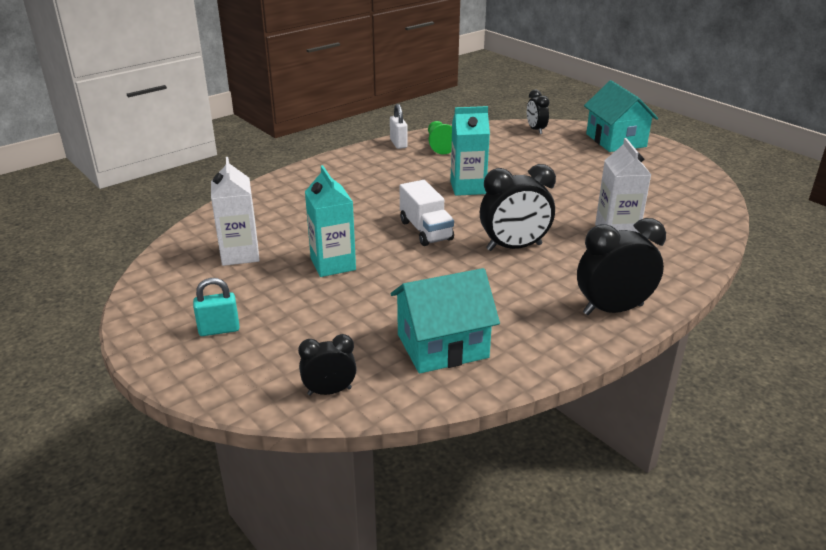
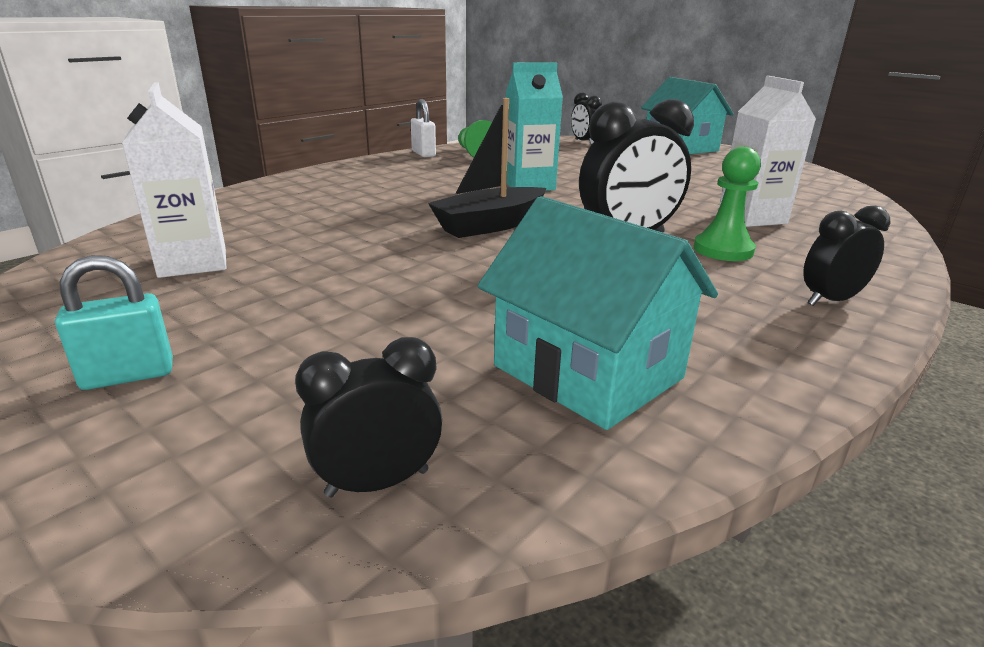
camera: 10 degrees left, 5 degrees down
(333, 264) = (354, 268): turquoise carton -> none
(425, 230) = (490, 225): white truck -> black boat
(442, 346) = (587, 372): turquoise house -> turquoise house turned 75 degrees clockwise
(573, 263) = (723, 250): none -> green pawn
(613, 309) = (830, 300): black clock -> black clock, size x0.58

